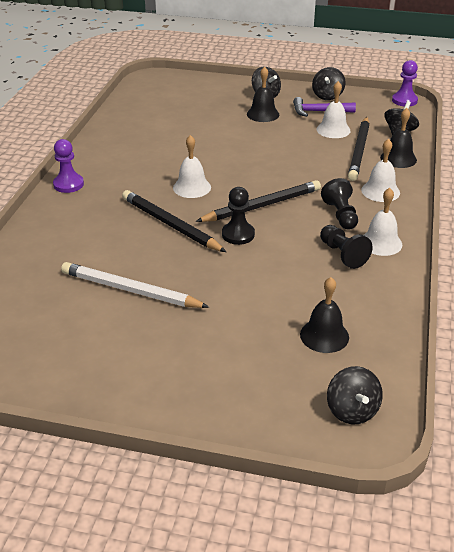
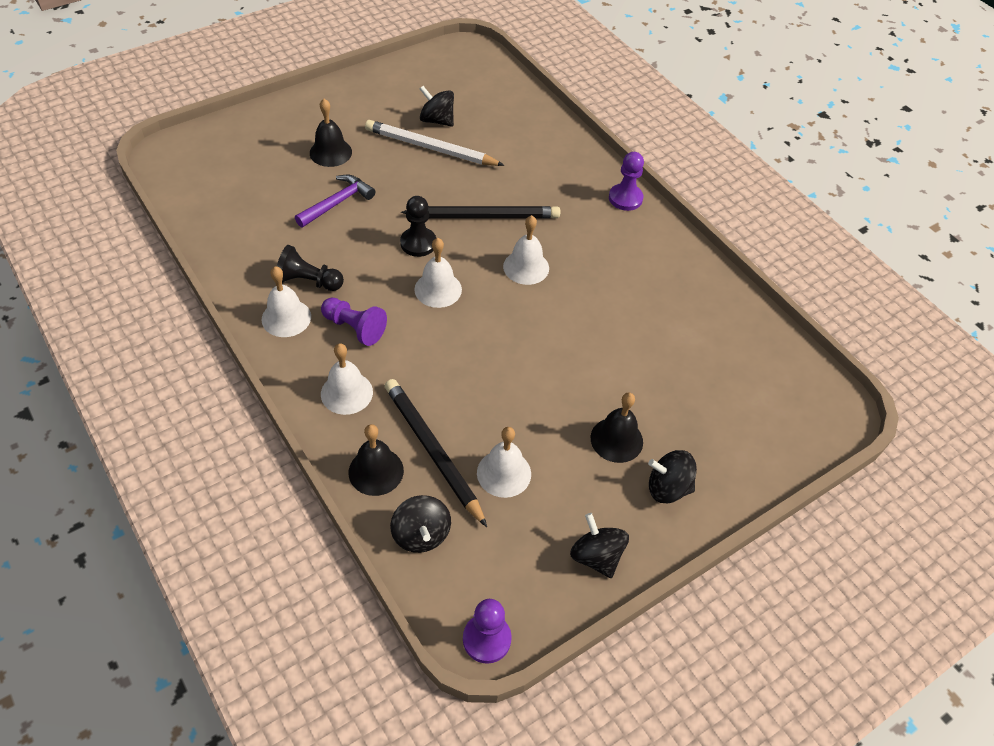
camera: 130 degrees right, 15 degrees up
(130, 290) = (430, 148): white pencil -> white pencil turned 135 degrees counterclockwise
(262, 205) = (438, 289): black pencil -> white bell
(319, 112) = (563, 503): purple hammer -> purple hammer (337, 203)
(324, 335) = (254, 199): black bell -> black bell (330, 152)
(340, 215) = (354, 328): black pawn -> purple pawn
(352, 410) = (190, 162): black spinning top -> black spinning top (437, 120)

